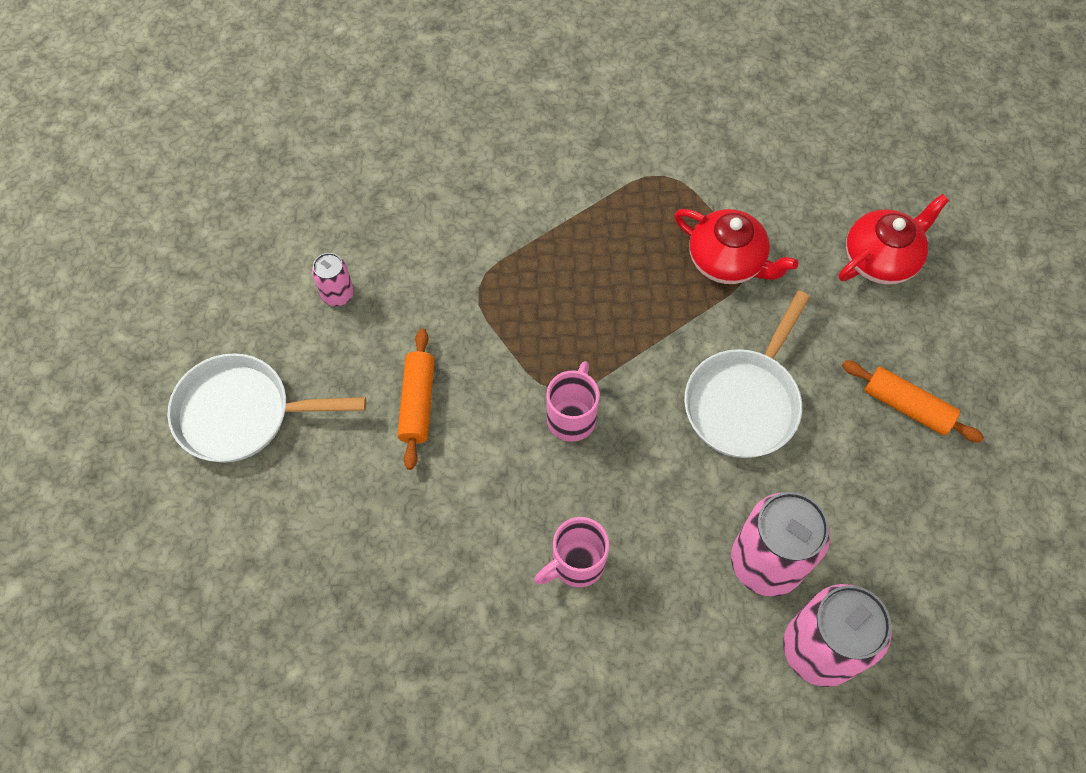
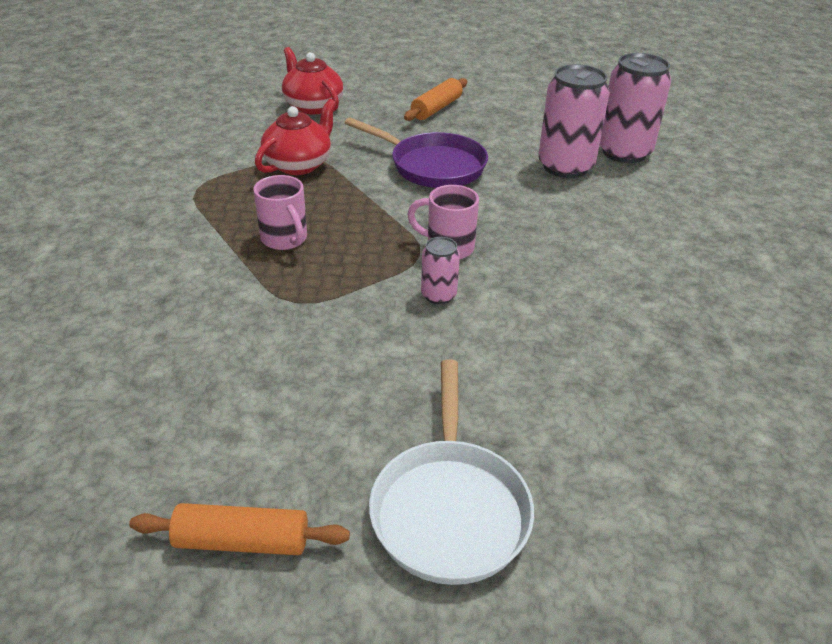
camera: 90 degrees left, 25 degrees down
(338, 294) = (280, 416): pink can -> pink can (438, 295)
(418, 403) = (434, 346): orange rolling pin -> orange rolling pin (242, 541)
(576, 564) = (589, 250): pink mug -> pink mug (285, 239)
(744, 401) = (432, 166): white pan -> purple pan

